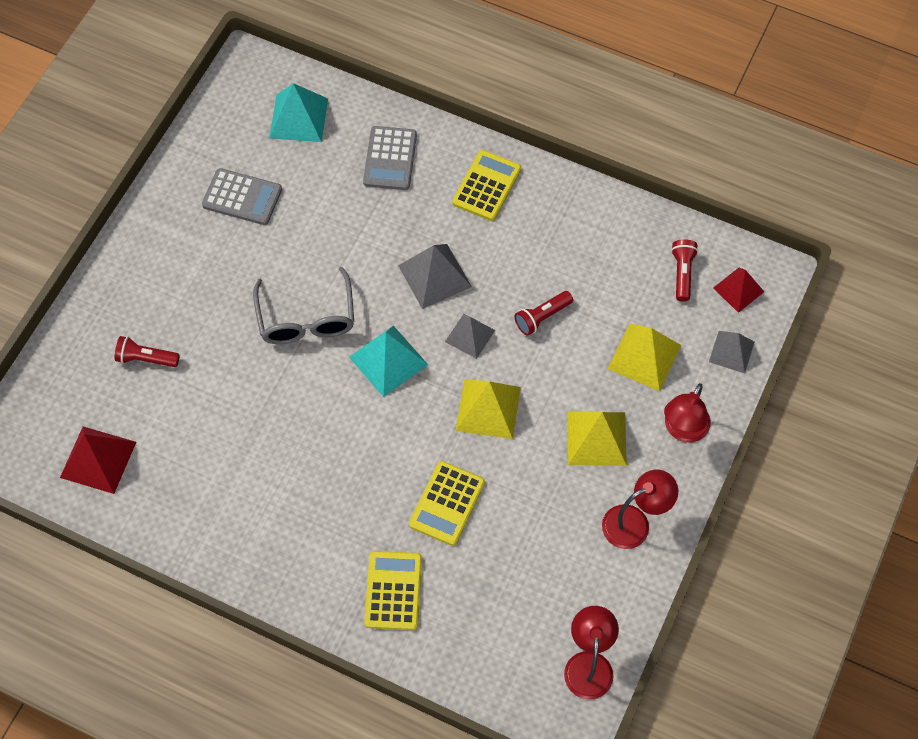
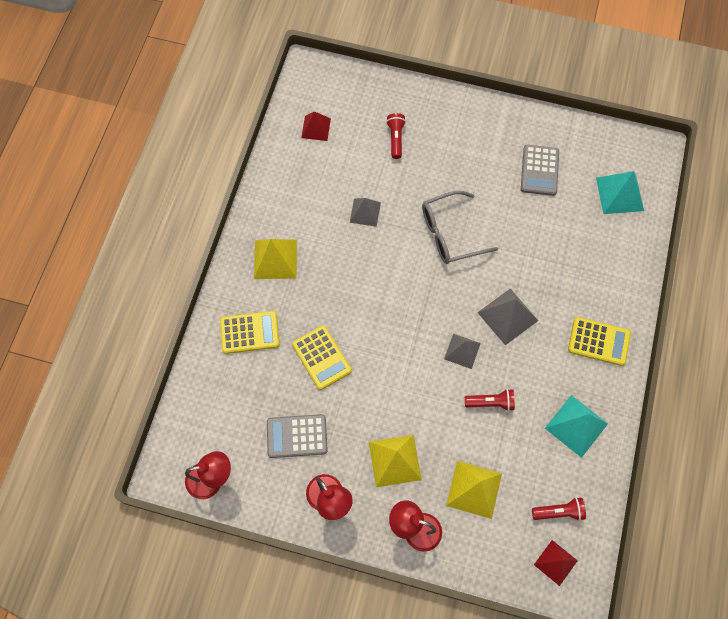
camera: 80 degrees right, 5 degrees up
(98, 459) = (316, 128): red pyramid -> red pyramid, size x0.66
(388, 361) = (428, 296): turquoise pyramid -> turquoise pyramid (576, 426)
(390, 159) = (603, 265): grey calculator -> grey calculator (297, 436)
(447, 503) = (321, 357): yellow calculator -> yellow calculator turned 135 degrees counterclockwise
(488, 408) = (404, 374): yellow pyramid -> yellow pyramid (275, 259)
(542, 317) = (491, 402): red flashlight -> red flashlight turned 135 degrees clockwise
(731, 351) = (495, 562): grey pyramid -> grey pyramid (365, 212)

